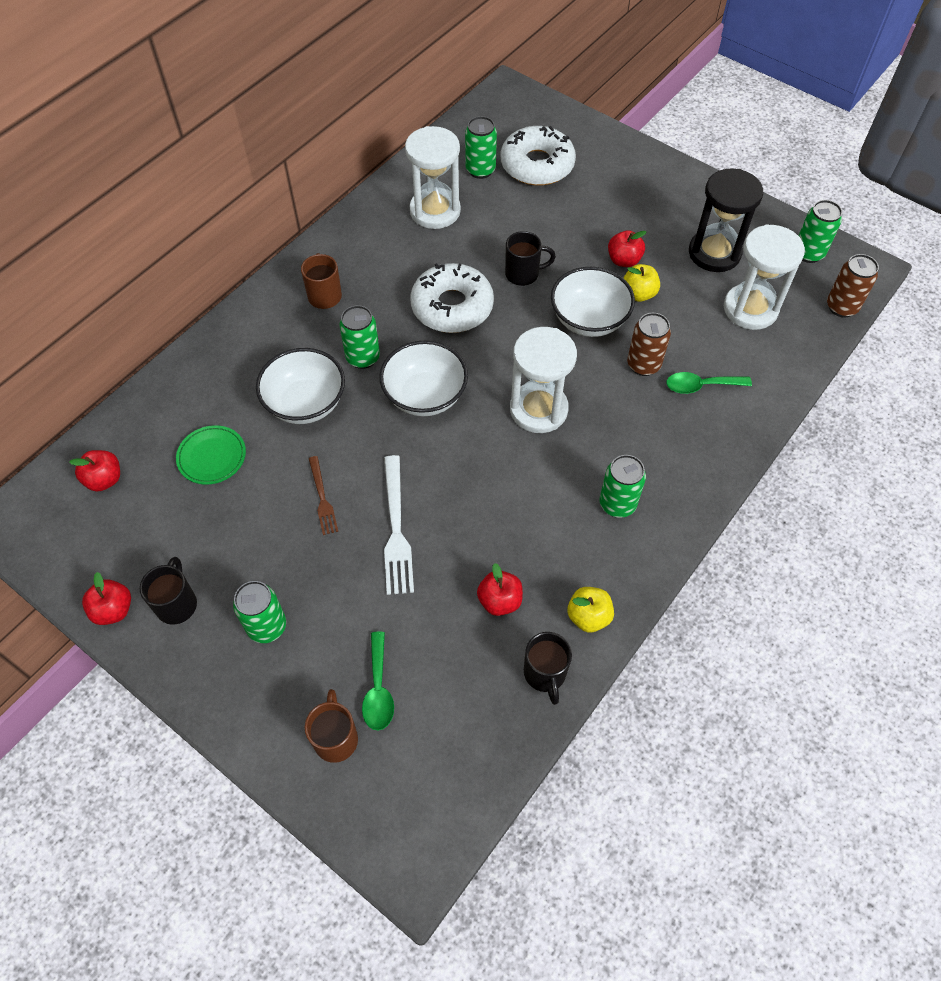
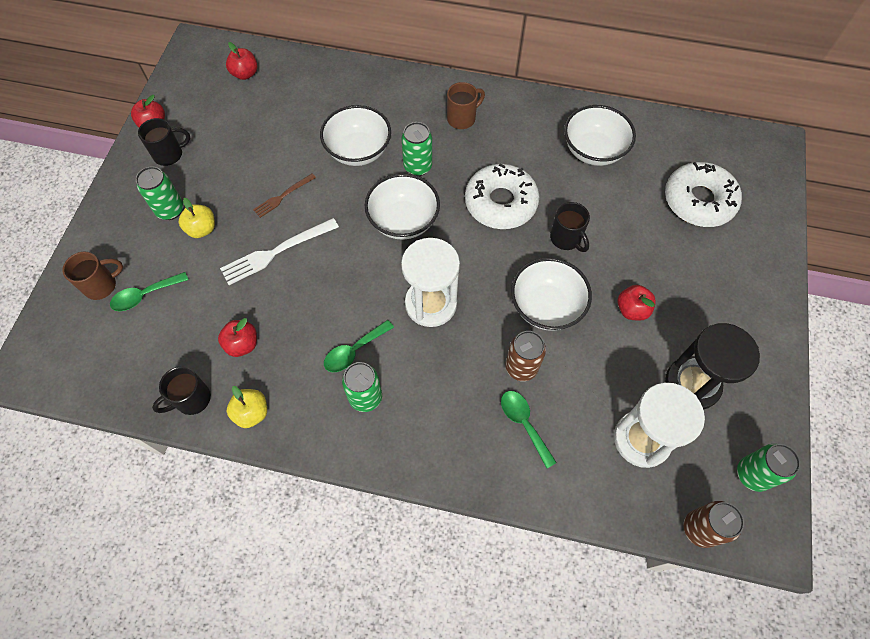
camera: 65 degrees right, 5 degrees up
(212, 457) = (288, 120): green plate -> none
(435, 211) = (593, 150): white hourglass -> white bowl
(480, 170) = (661, 163): green can -> none
(560, 496) = (354, 351): none -> green spoon
(638, 294) = (600, 335): yellow apple -> yellow apple (202, 229)

